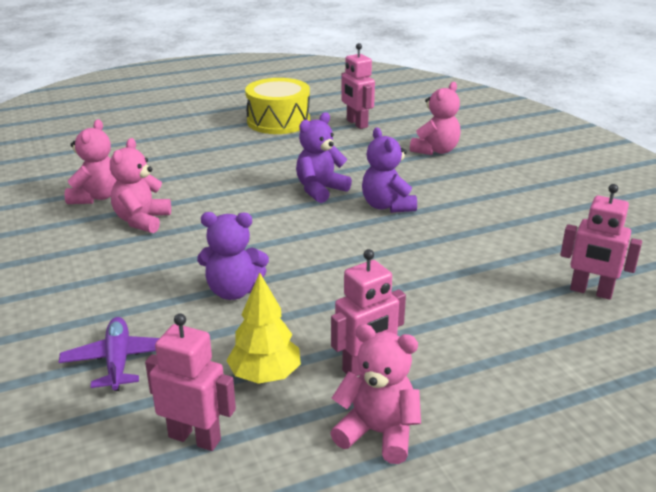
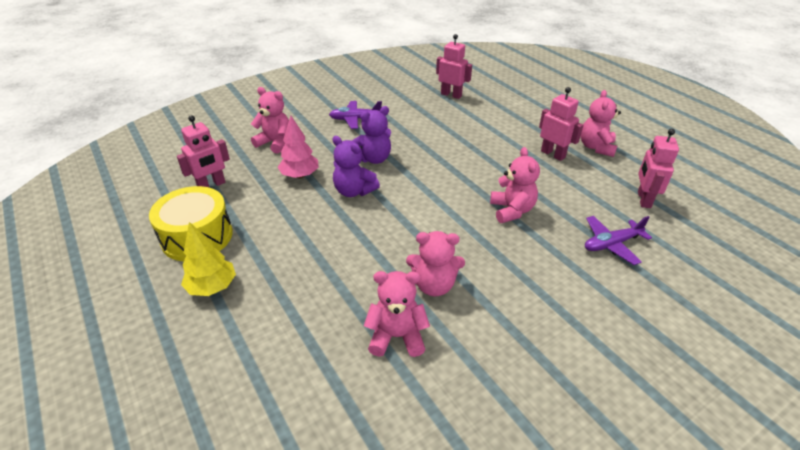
camera: 100 degrees left, 10 degrees up
(233, 291) = (512, 210): purple teddy bear -> pink teddy bear
(265, 376) = (582, 184): yellow tree -> yellow tree (212, 287)
(362, 162) = (300, 175): none -> pink tree
(495, 199) = (355, 119): none -> purple plane
(591, 292) = (451, 95): pink robot -> pink robot turned 75 degrees counterclockwise

